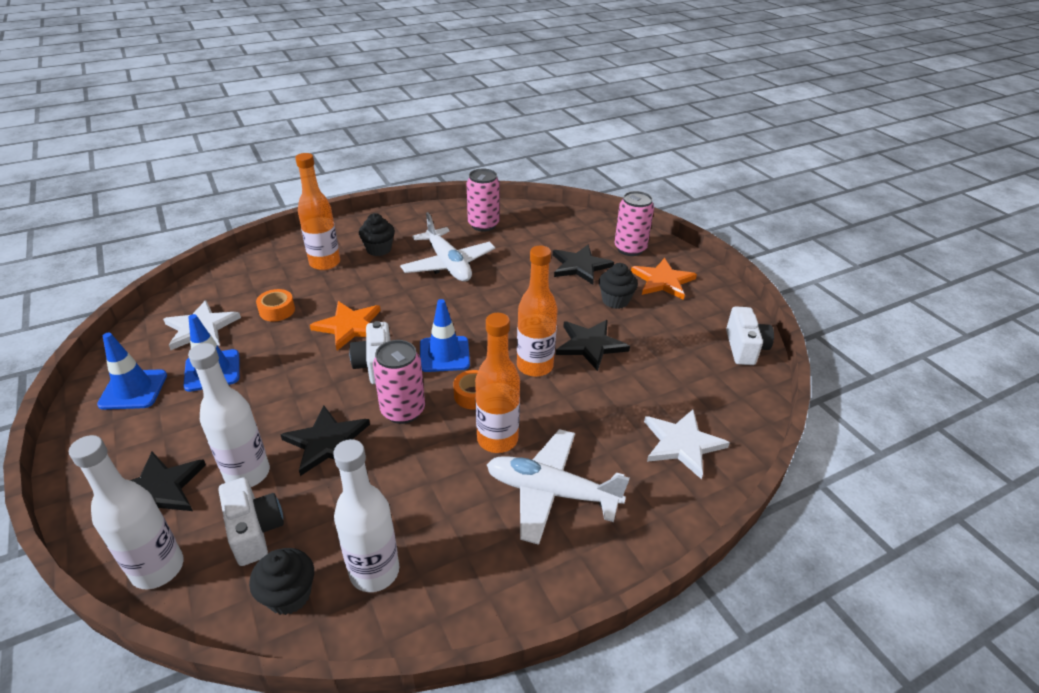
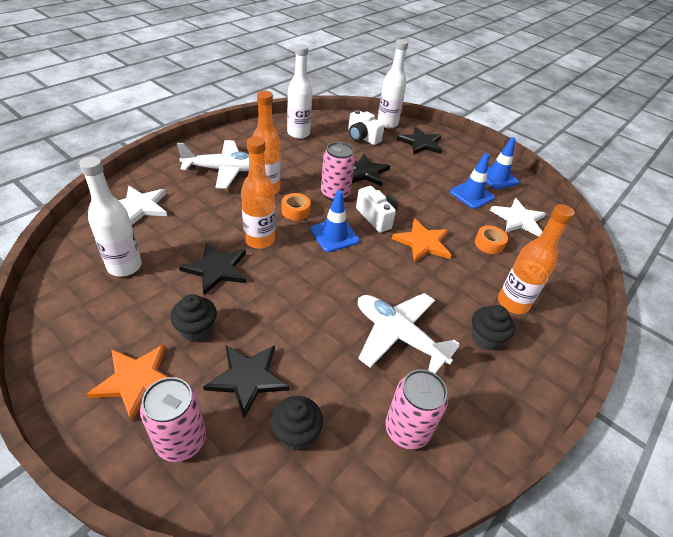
camera: 155 degrees right, 5 degrees up
(247, 473) = (389, 154): white bottle -> white bottle (124, 266)
(289, 595) = (328, 124): black cupcake -> black cupcake (296, 433)
(744, 348) = (57, 300): white camera -> none

